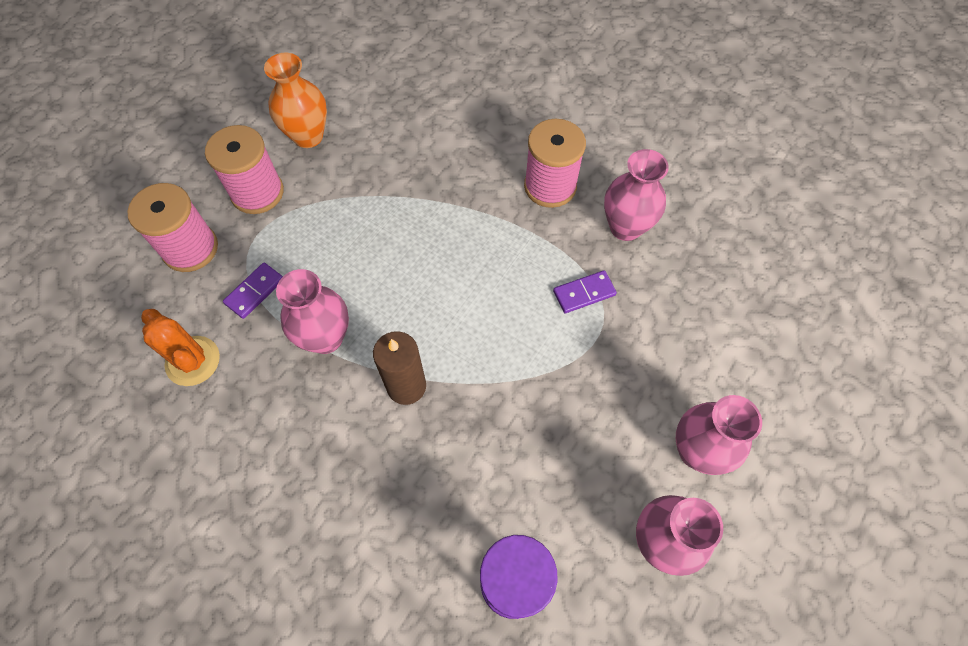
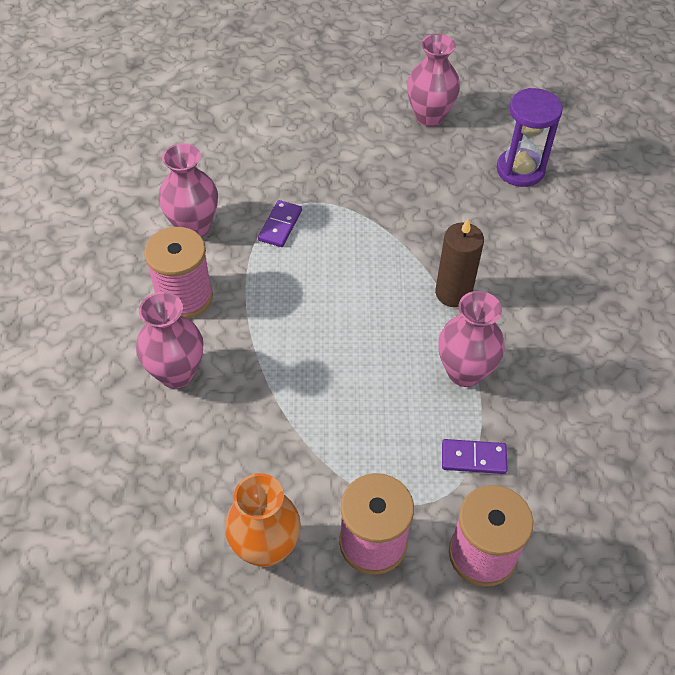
camera: 125 degrees left, 10 degrees down
(193, 361) = (572, 457): orange cactus -> none
(584, 293) = (280, 225): purple domino -> purple domino turned 75 degrees clockwise
(697, 451) = (355, 121): pink vase -> pink vase (176, 373)

